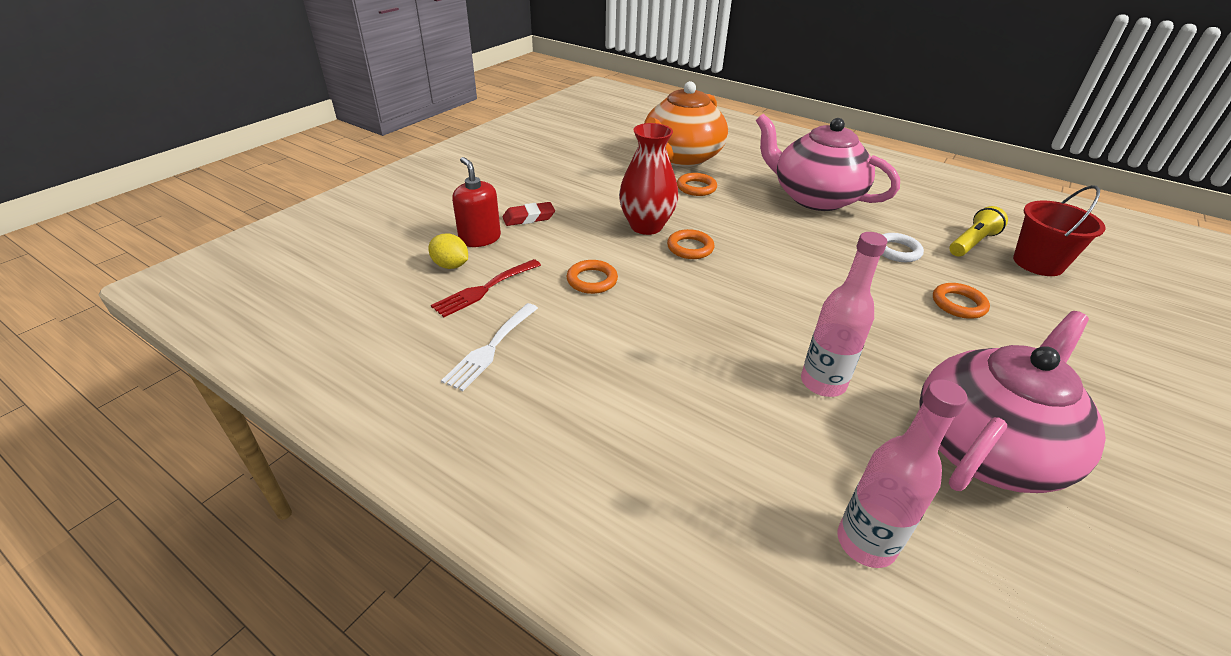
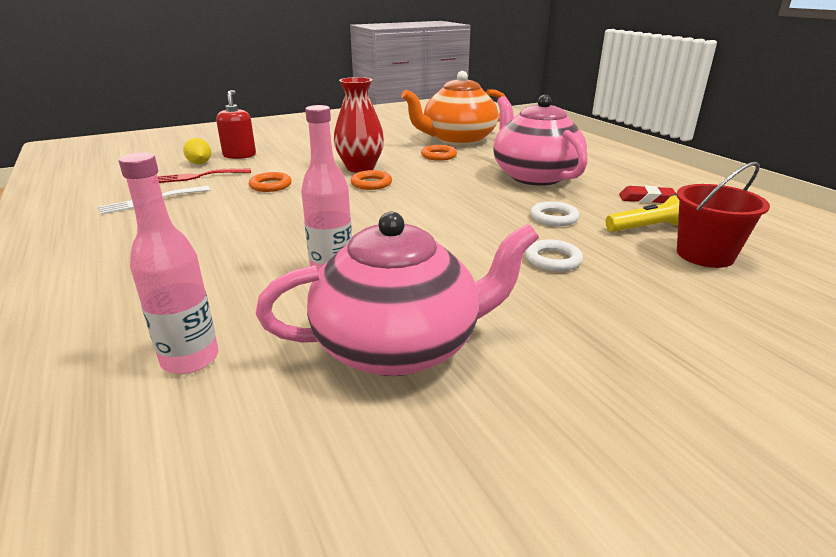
camera: 30 degrees right, 10 degrees down
(529, 218) = (288, 151): red eraser -> red eraser (646, 199)
(958, 304) = (553, 260): orange ring -> white ring

